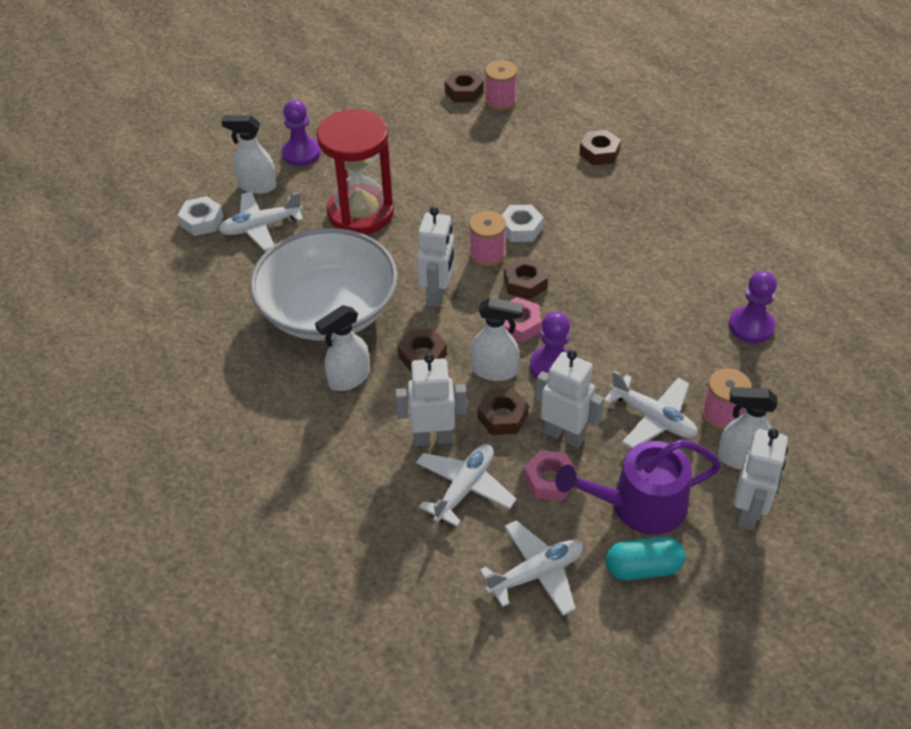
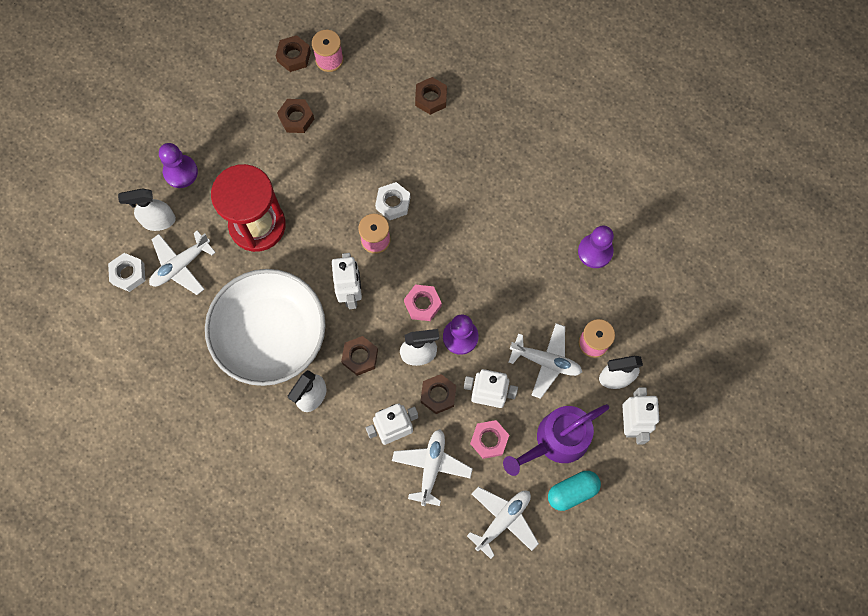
camera: 20 degrees left, 25 degrees up
(525, 283) = (414, 260): brown nut -> brown nut (296, 118)

